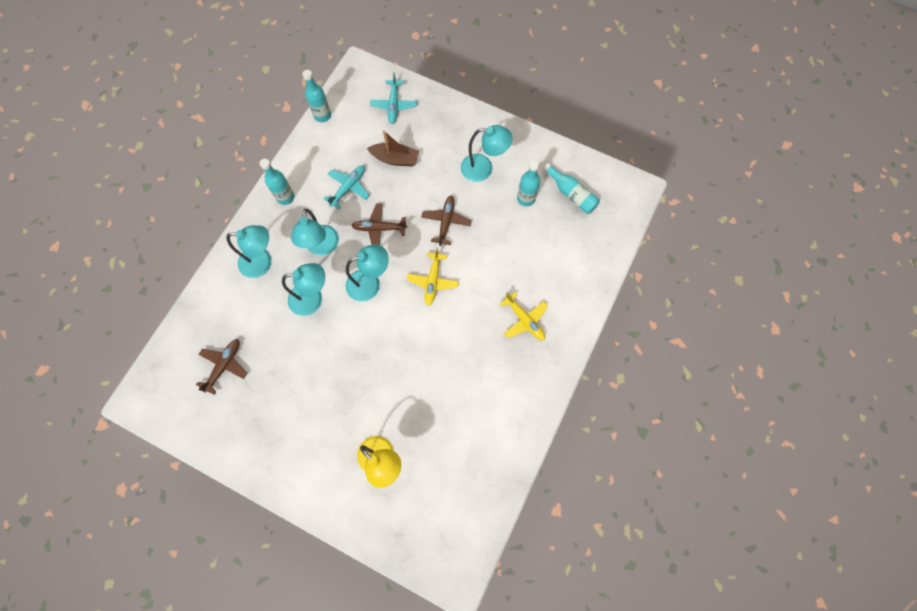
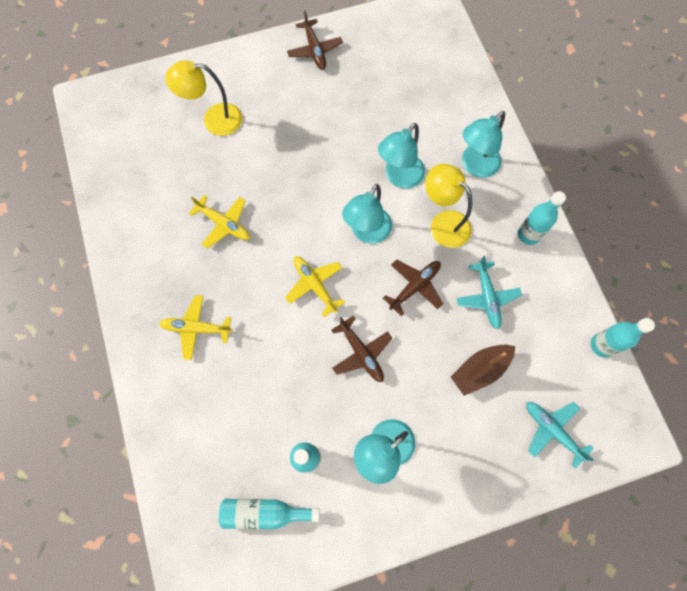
camera: 135 degrees right, 0 degrees up
(224, 366) = (406, 75): brown plane -> brown plane (314, 50)
(322, 247) = (443, 223): turquoise lamp -> yellow lamp
(448, 372) = (224, 224): none -> yellow plane

